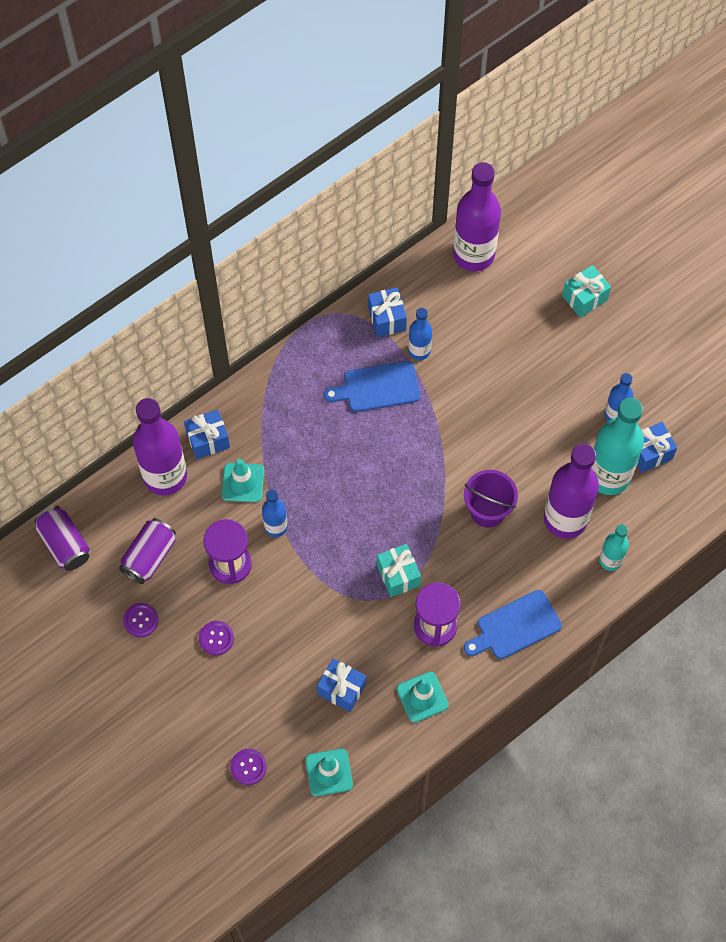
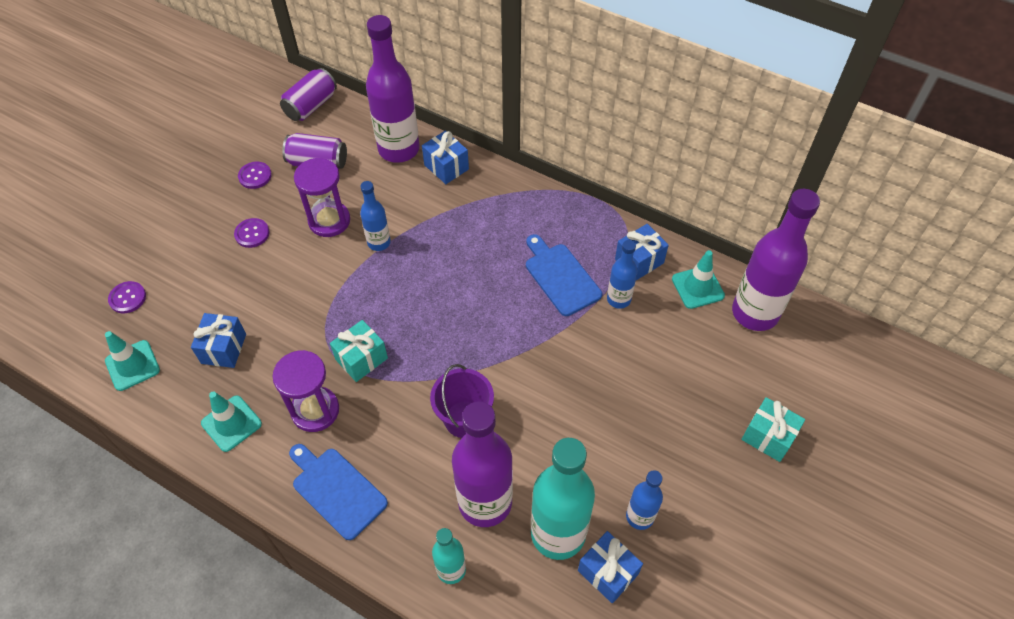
camera: 70 degrees right, 10 degrees down
(243, 483) = (414, 204): turquoise traffic cone -> turquoise traffic cone (697, 287)

